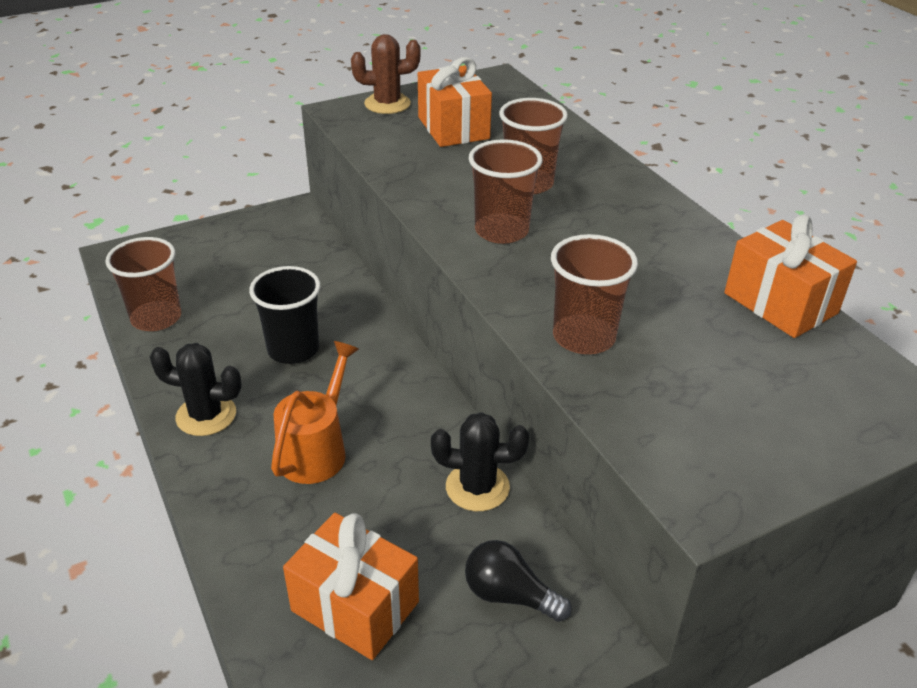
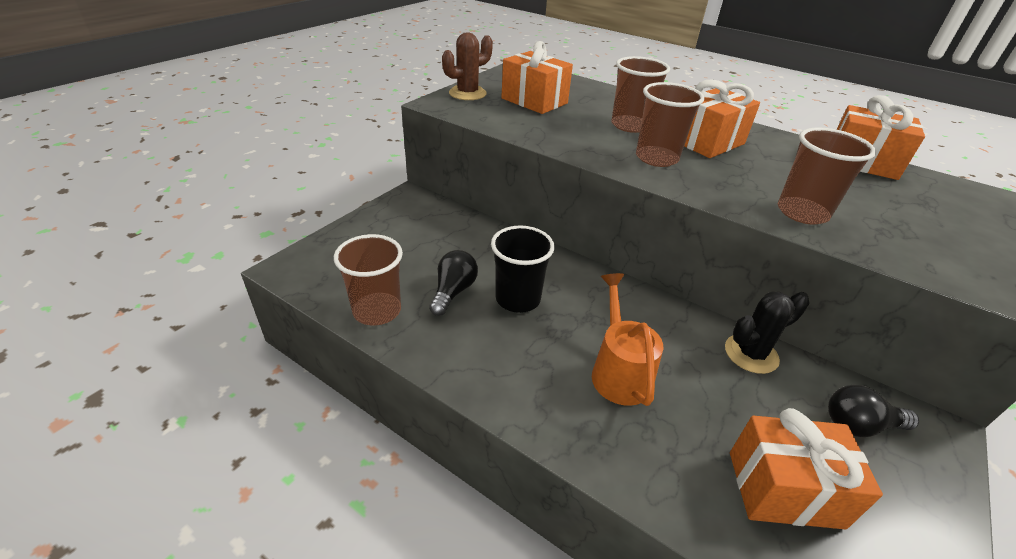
camera: 30 degrees left, 0 degrees up
(206, 415) = (504, 378): black cactus -> none
(240, 322) = (453, 291): none -> black light bulb
(598, 226) = (708, 142): none -> orange gift

